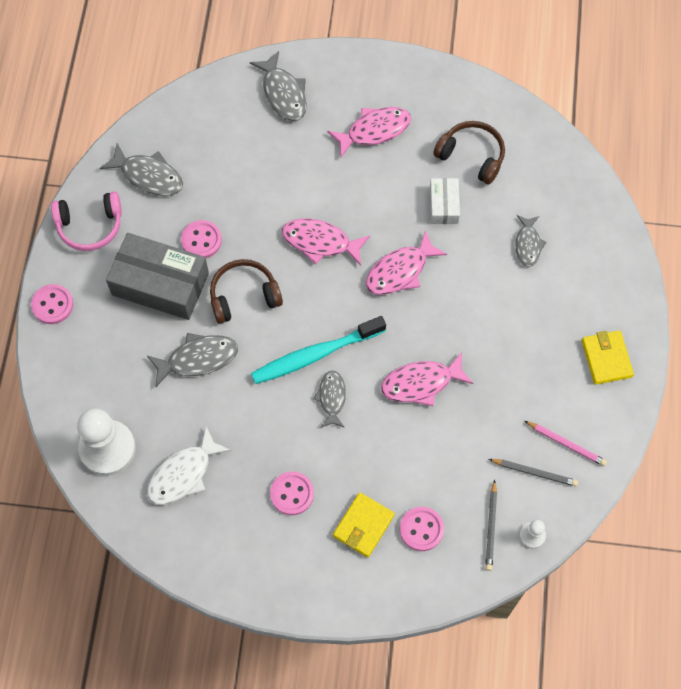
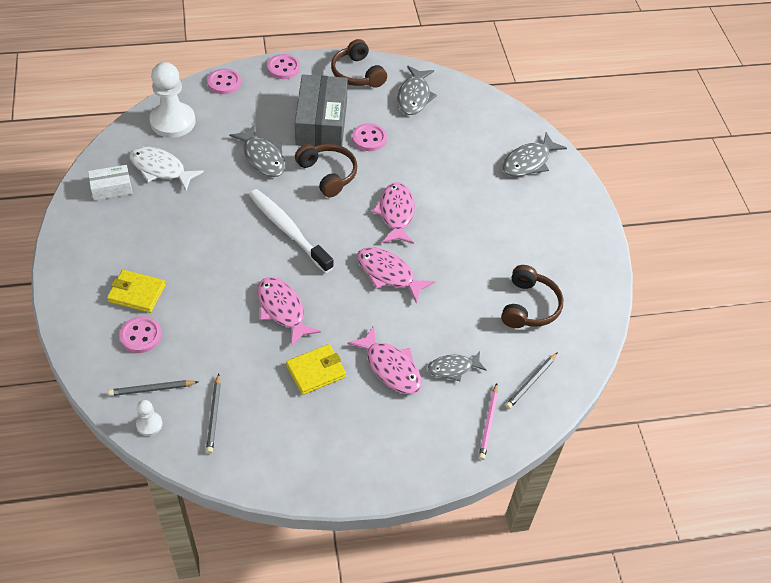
camera: 70 degrees right, 15 degrees down
(90, 226) = (357, 74): pink headphones -> brown headphones
(292, 494) = (157, 239): pink button -> pink button (224, 83)
(315, 354) = (288, 230): turquoise toothbrush -> white toothbrush
(332, 398) = (251, 249): grey fish -> none
(374, 130) = (522, 229): pink fish -> pink fish (390, 367)
(444, 205) = (468, 294): white box -> white box (111, 188)
(558, 183) = (531, 382): none -> grey pencil
(566, 444) = (250, 437): pink pencil -> pink pencil (488, 423)
(606, 358) = (351, 458): yellow wallet -> yellow wallet (316, 371)

